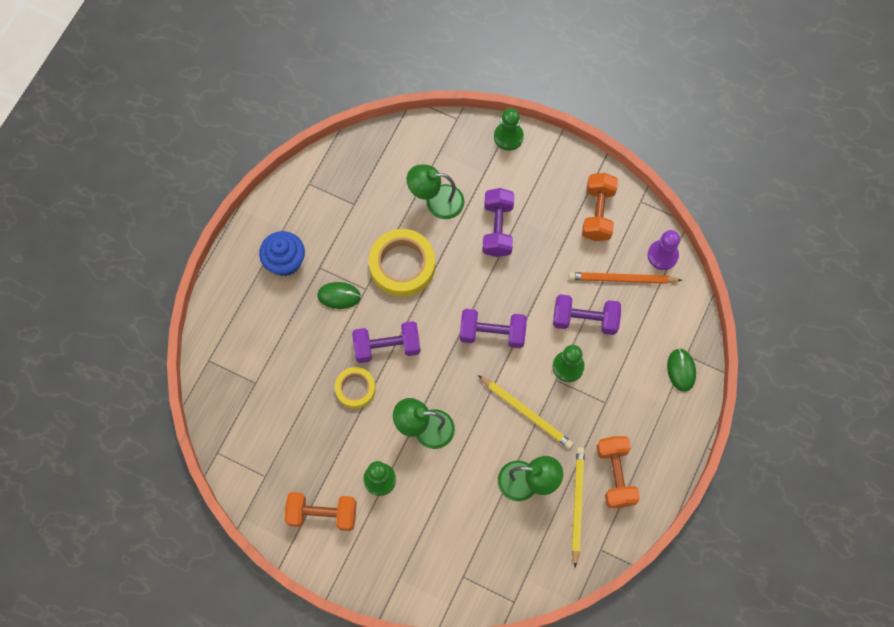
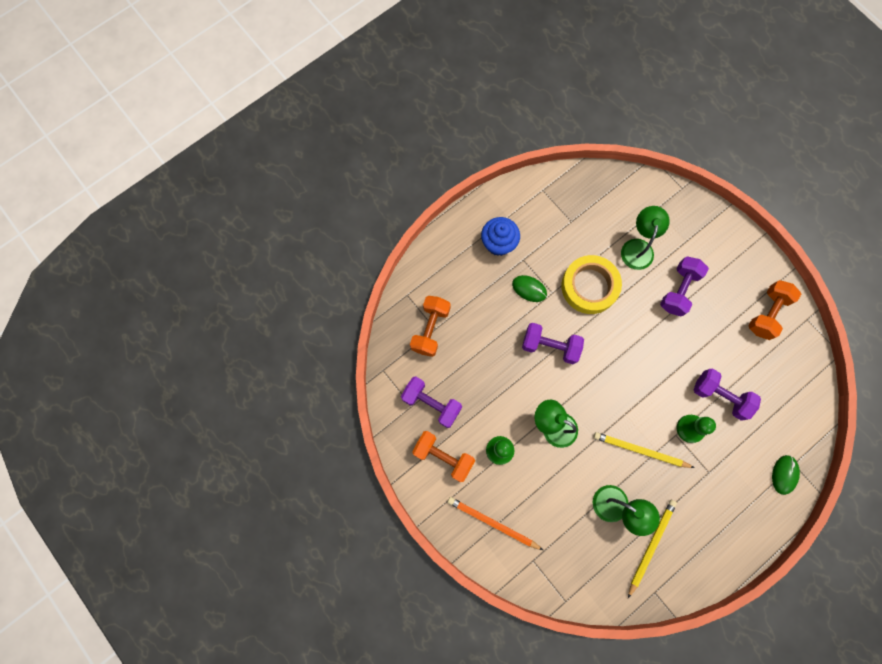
camera: 25 degrees right, 5 degrees up
(355, 389) = (511, 368): yellow tape -> none
(436, 201) = (638, 247): green lamp -> green lamp turned 75 degrees clockwise
(492, 333) = (639, 373): purple dumbbell -> purple dumbbell (431, 404)
(508, 137) = (718, 220): green pawn -> none
(526, 412) = (640, 451): yellow pencil -> yellow pencil turned 135 degrees clockwise
(615, 475) = (692, 536): orange dumbbell -> orange dumbbell (430, 329)
(622, 279) = (765, 377): orange pencil -> orange pencil (492, 523)
(662, 255) = (807, 372): purple pawn -> none

